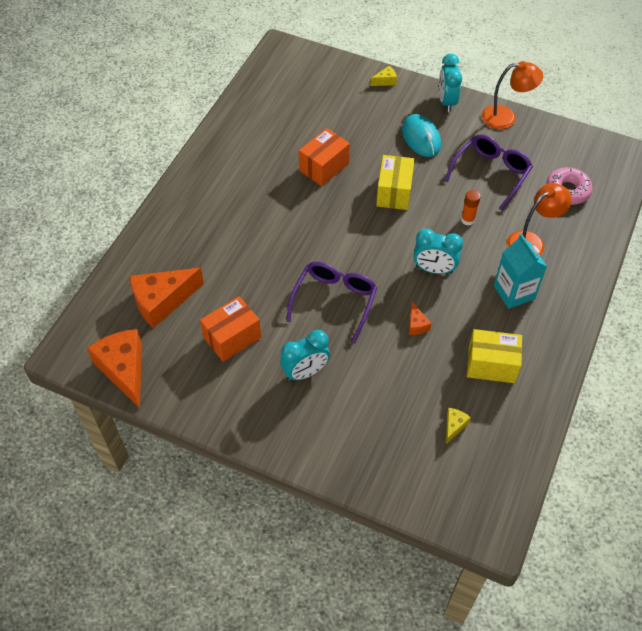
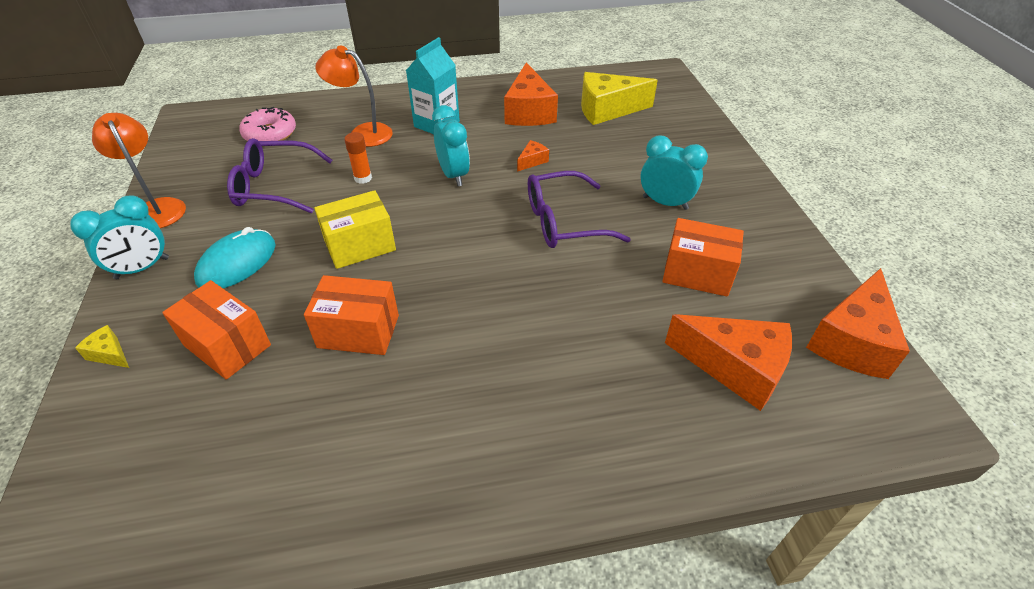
camera: 125 degrees left, 10 degrees down
(356, 119) = (227, 345): none -> orange box
(454, 426) = (607, 110): yellow cheese -> yellow cheese, size x2.25
(491, 365) = (529, 112): yellow box -> orange cheese

